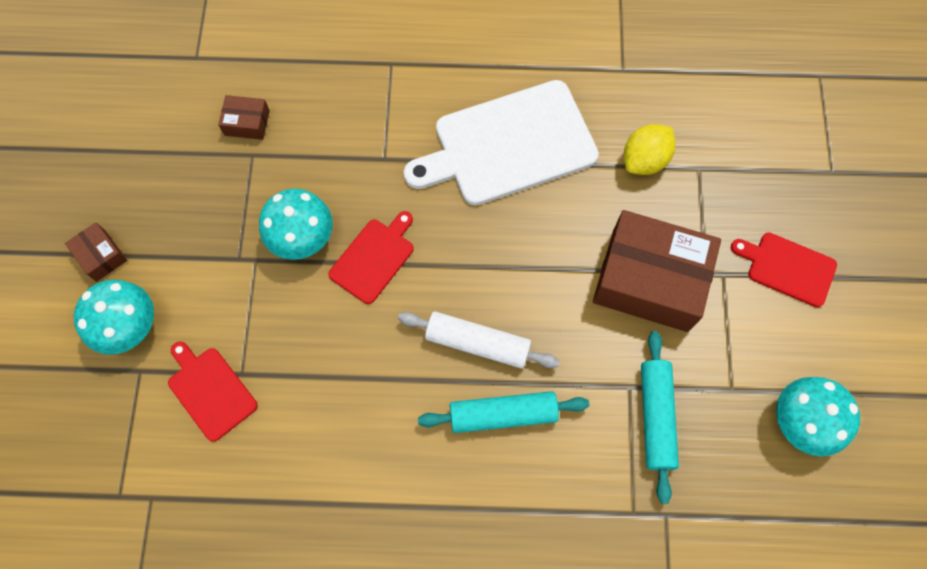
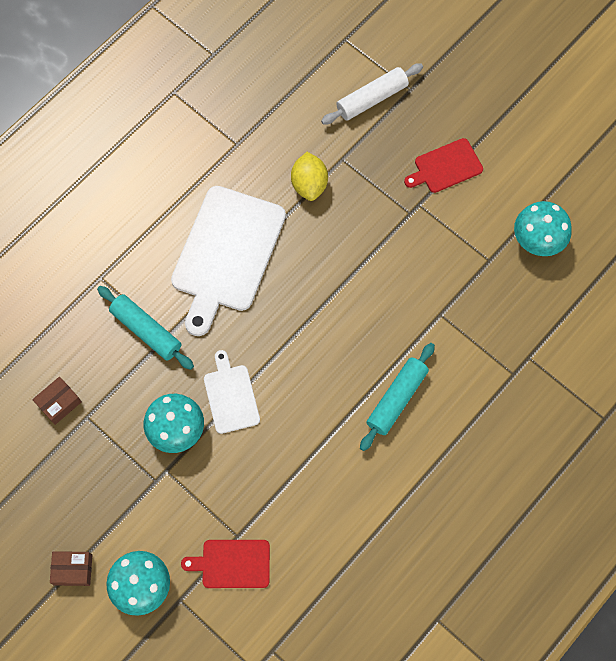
camera: 50 degrees left, 0 degrees up
(374, 258) = (231, 396): red cutting board -> white cutting board
(477, 343) = (340, 378): white rolling pin -> white rolling pin (371, 99)
(649, 280) = (387, 248): brown box -> none
(656, 417) = (470, 315): turquoise rolling pin -> turquoise rolling pin (146, 330)

